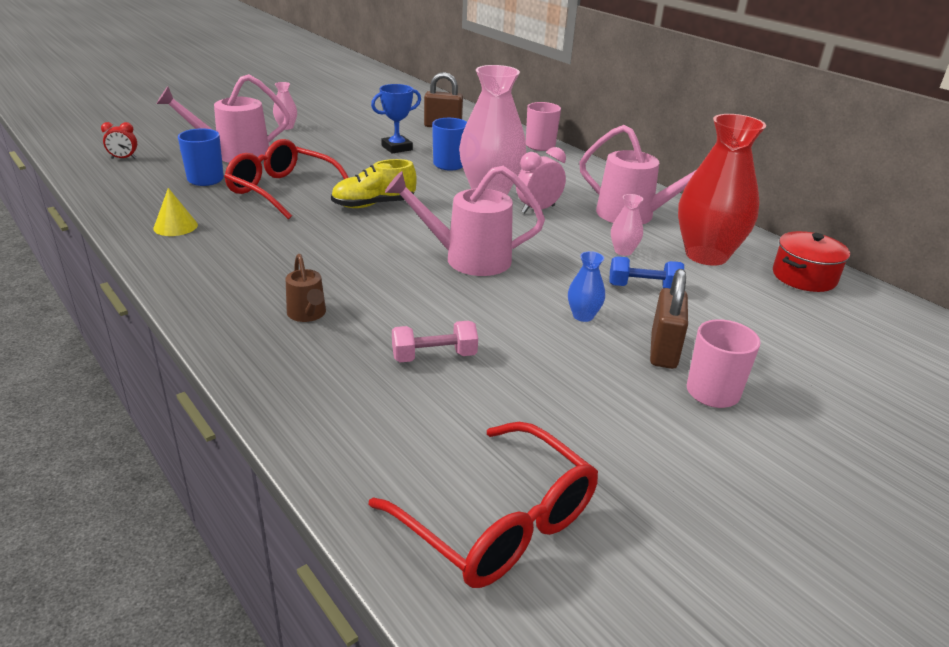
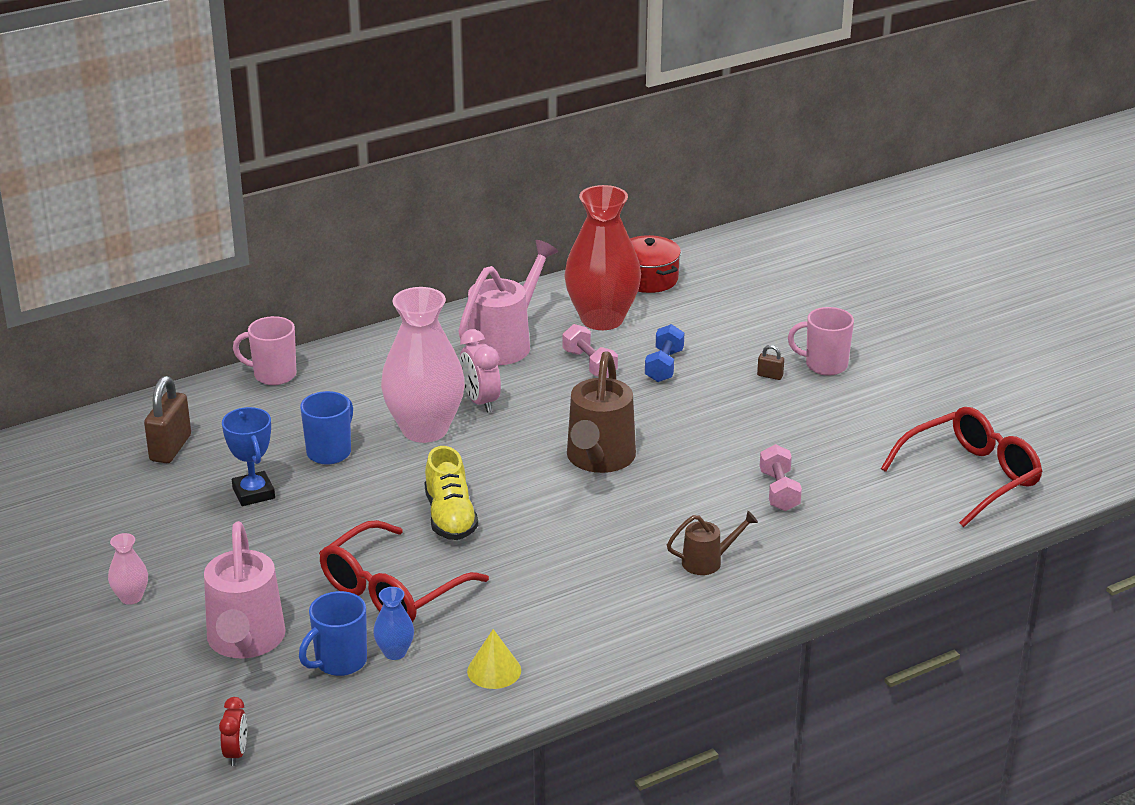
camera: 80 degrees left, 0 degrees up
(467, 259) = (598, 459): pink watering can -> brown watering can
(583, 316) = (714, 406): blue vase -> blue vase (395, 652)
(623, 251) = (589, 364): pink vase -> pink dumbbell
(663, 351) = (770, 376): brown padlock -> brown padlock, size x0.46

